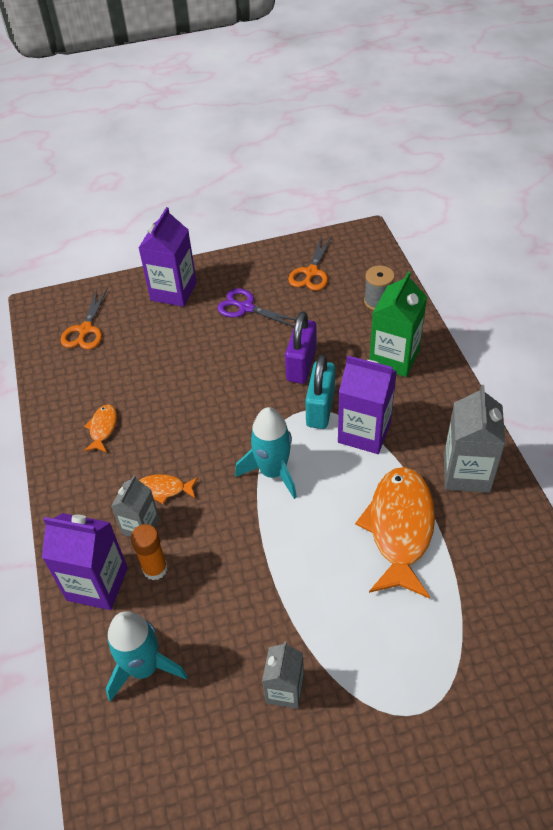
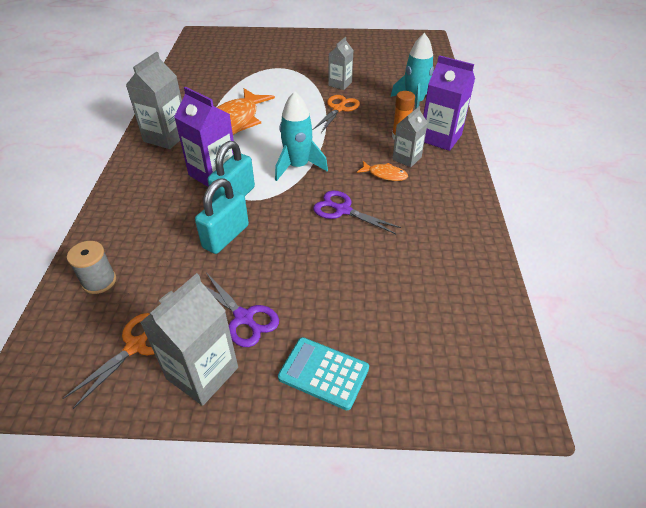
camera: 165 degrees left, 5 degrees down
(85, 330) = (450, 346): orange scissors -> orange scissors (339, 109)
(103, 428) = (432, 229): orange fish -> none
(173, 291) = (323, 373): purple carton -> turquoise calculator
(199, 425) = (343, 210): none -> purple scissors
(255, 271) = (202, 373): none -> grey carton
(301, 365) = (226, 236): purple padlock -> turquoise padlock
(394, 358) = (139, 220): green carton -> none

